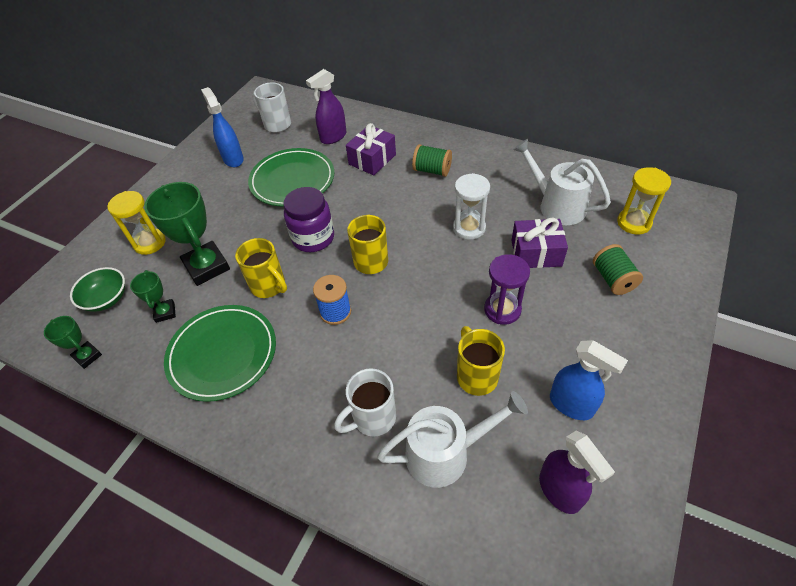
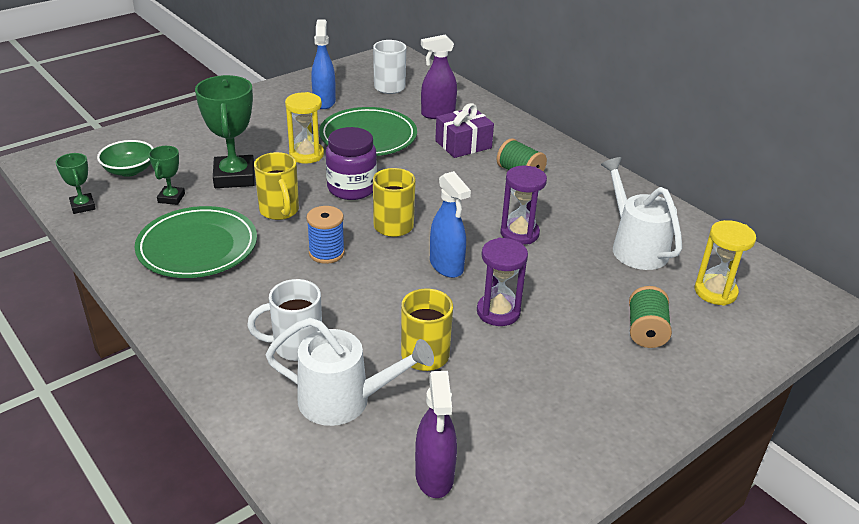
camera: 20 degrees right, 15 degrees down
(150, 243) = (197, 142): yellow hourglass -> yellow hourglass (306, 155)
(469, 228) = (519, 233): white hourglass -> purple hourglass
(536, 253) = (576, 279): purple gift -> none
(571, 405) = (506, 415): blue spray bottle -> blue spray bottle (446, 266)

